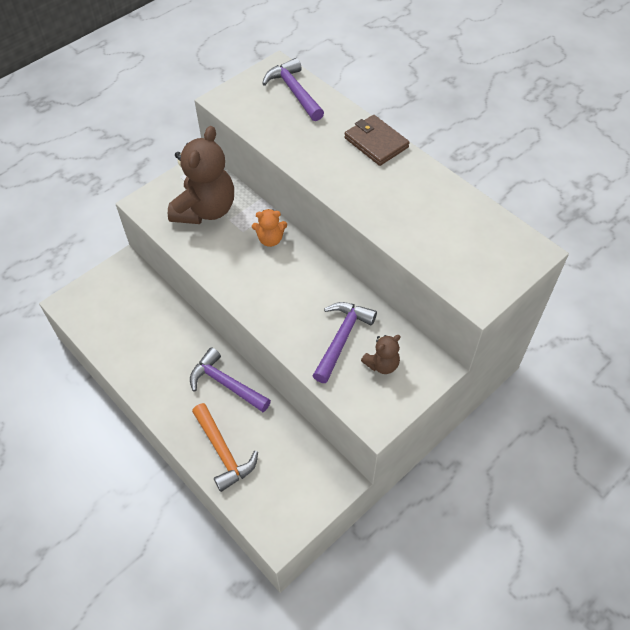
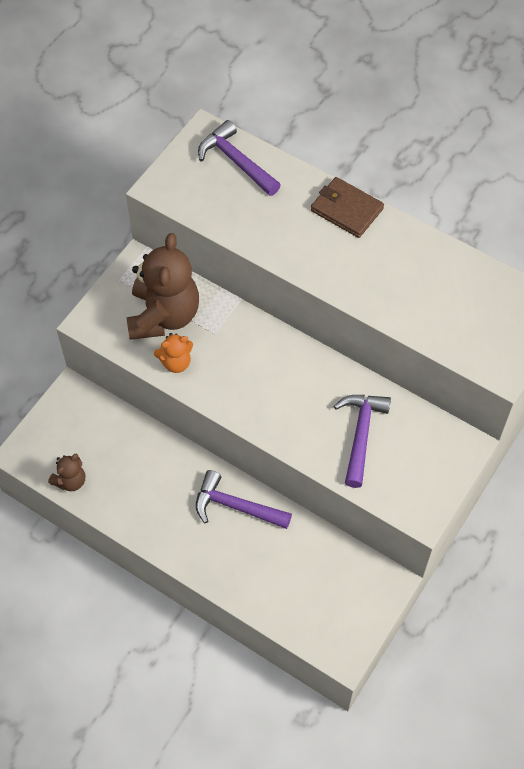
camera: 15 degrees left, 5 degrees up
(223, 452) = (258, 581): orange hammer -> none
(270, 239) = (248, 337): orange teddy bear -> orange teddy bear (176, 362)
(382, 364) = (410, 453): brown teddy bear -> brown teddy bear (70, 481)

